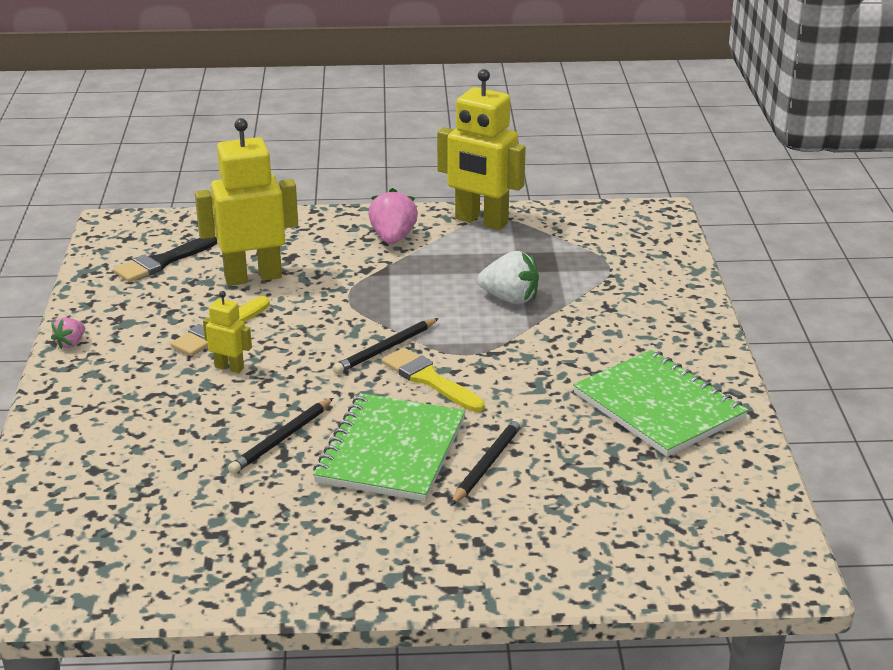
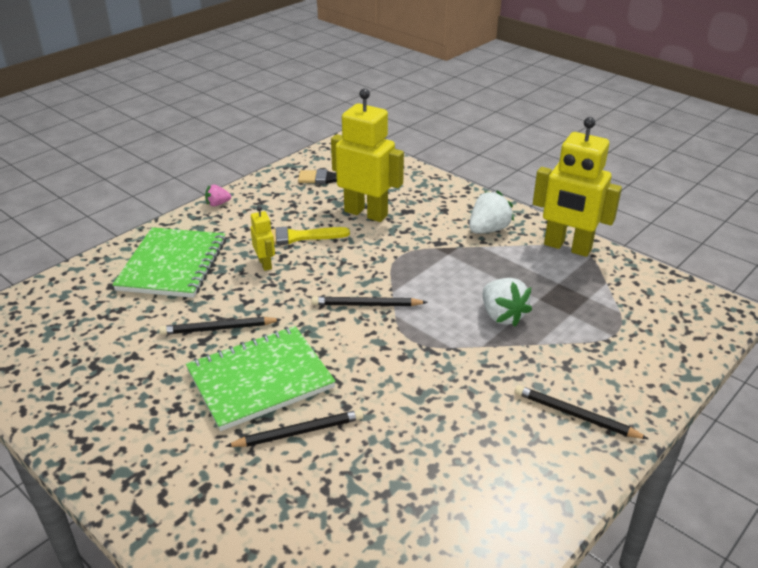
camera: 45 degrees right, 5 degrees up
(393, 238) = (488, 230): pink strawberry -> white strawberry
(429, 379) = (359, 343): yellow brush -> none
(481, 221) = (567, 247): yellow robot -> yellow robot turned 45 degrees counterclockwise
(659, 406) = (484, 474): green notebook -> green notebook (173, 265)
(662, 336) = (575, 415): none -> black pencil

